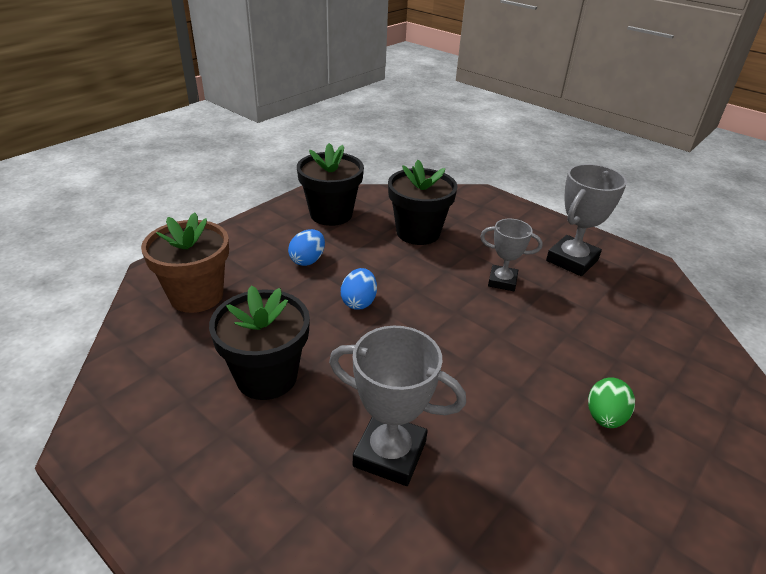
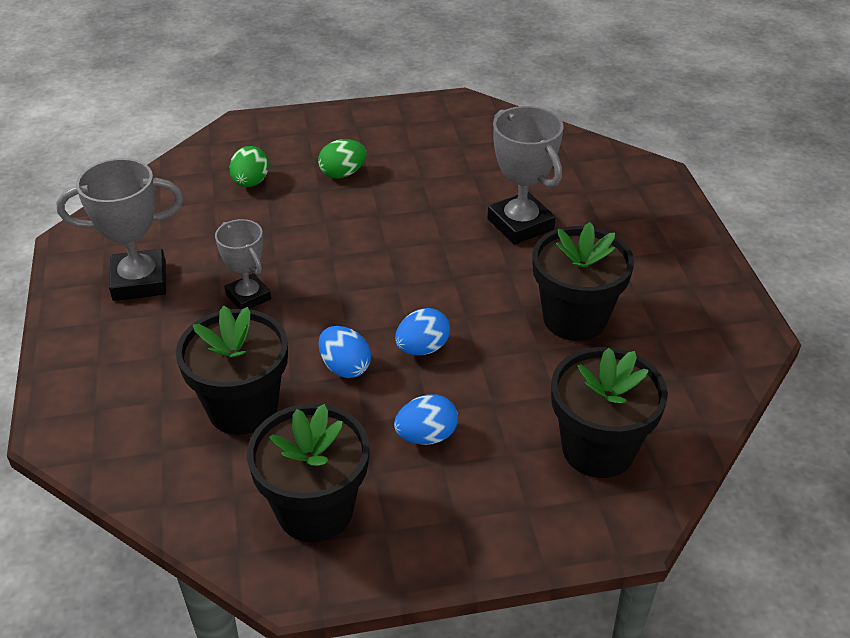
camera: 140 degrees left, 5 degrees up
(196, 295) = (598, 449): brown flower pot -> black flower pot
(392, 271) = (345, 367): none -> blue egg
(646, 362) = (250, 182): none -> green egg

